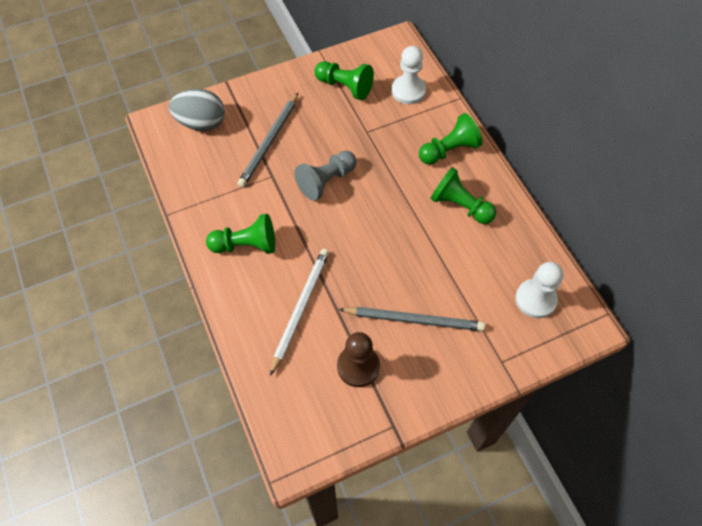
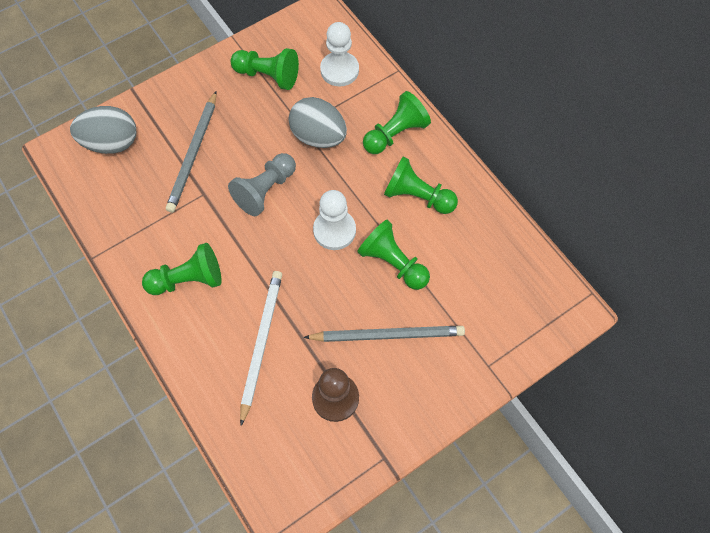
camera: 10 degrees left, 5 degrees up
(380, 143) = (318, 136): none -> grey egg
(429, 259) = (393, 263): none -> green pawn
(535, 299) = (513, 290): white pawn -> white pawn (334, 230)

